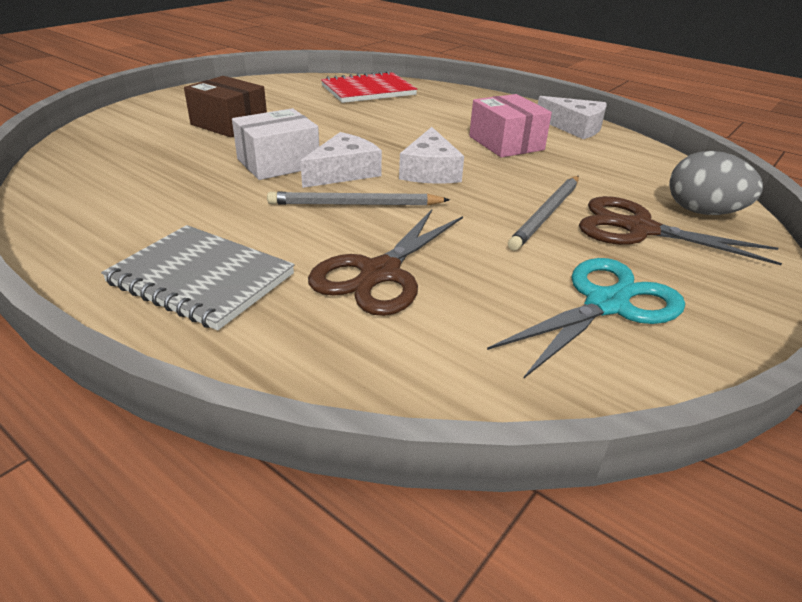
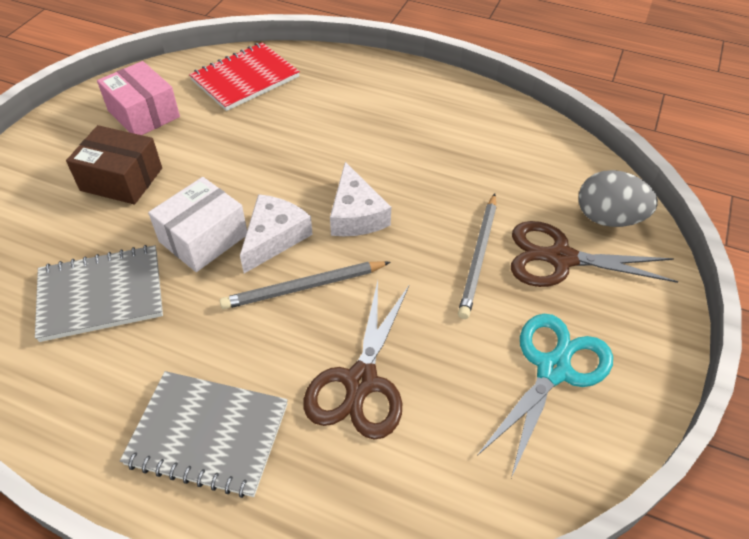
camera: 15 degrees left, 15 degrees up
(165, 179) = (101, 294): none -> grey notebook
(506, 143) = (414, 148): pink box -> pink box (143, 114)
(574, 127) = (472, 103): white cheese -> none

